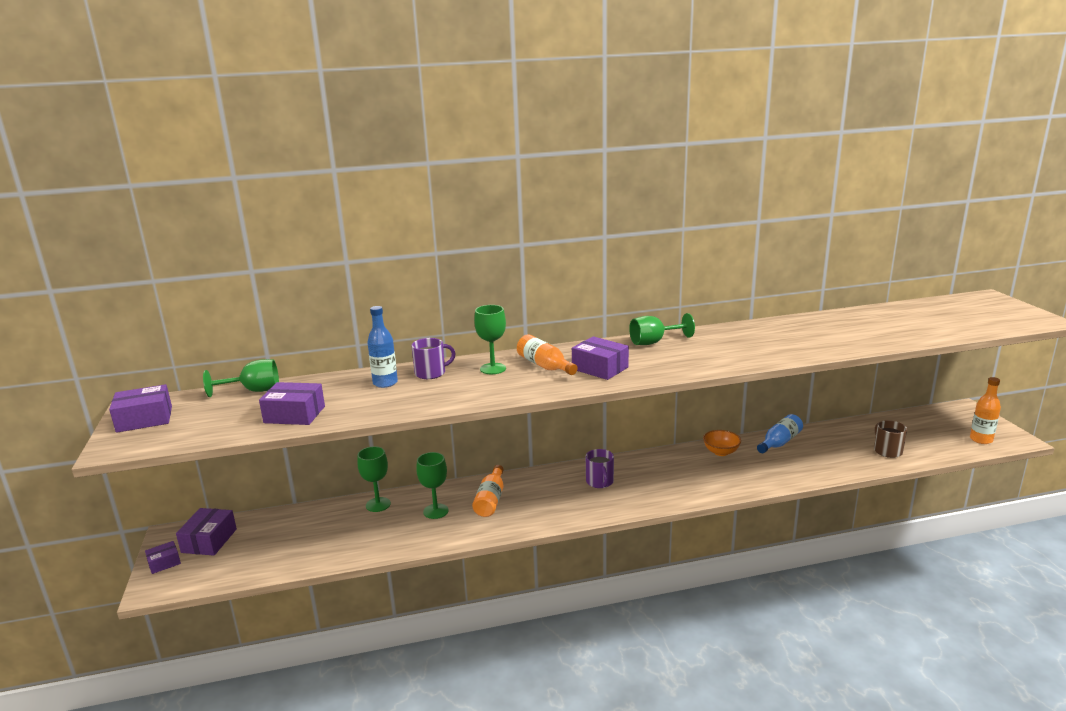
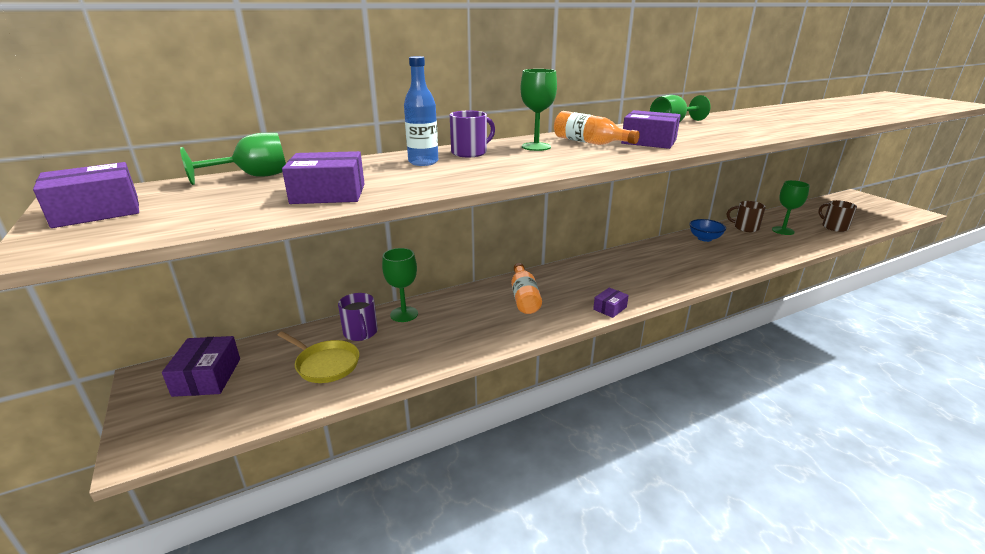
camera: 15 degrees left, 5 degrees up
(164, 563) = (150, 412): purple box -> purple box (610, 308)
(297, 542) = (325, 364): none -> yellow pan
(436, 511) = (472, 314): green goblet -> green goblet (783, 230)
(600, 482) = (619, 271): purple mug -> purple mug (360, 333)
(721, 452) = (704, 238): orange bowl -> blue bowl
(779, 442) = (745, 228): blue bottle -> brown mug
(981, 439) = (891, 214): orange bottle -> none

